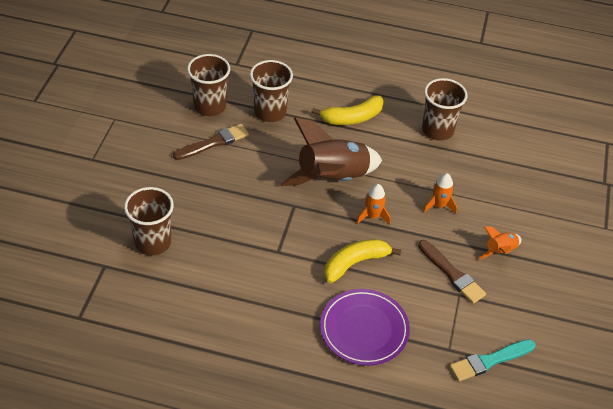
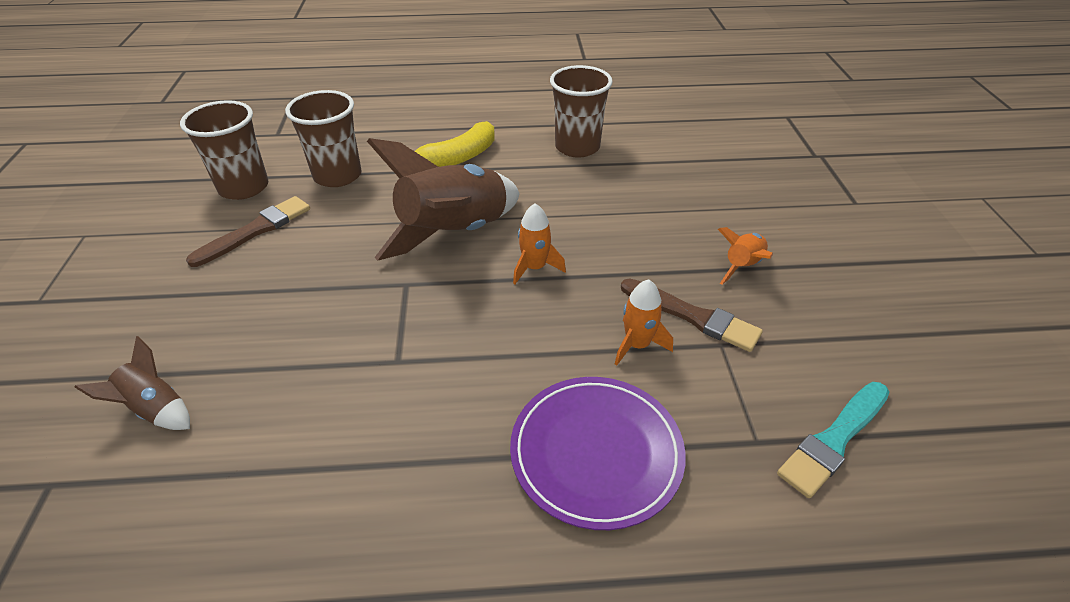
camera: 15 degrees left, 5 degrees down
(153, 242) = (155, 409): brown cup -> brown rocket
(355, 263) = (535, 343): yellow banana -> none
(439, 205) = (624, 230): orange rocket -> orange rocket (637, 345)

